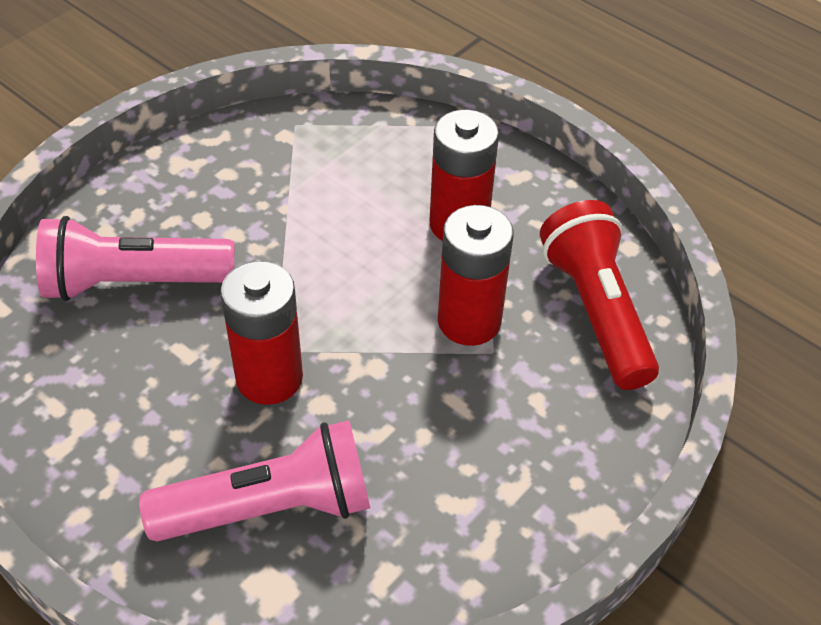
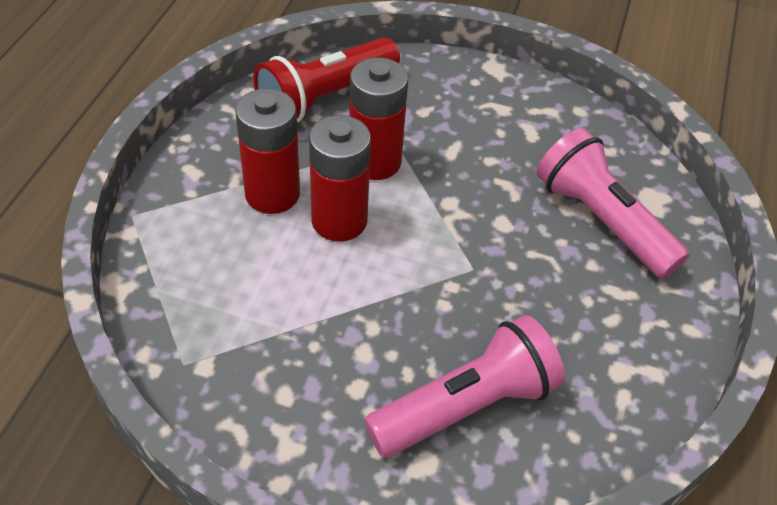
camera: 115 degrees left, 0 degrees up
(133, 282) = (466, 406): pink flashlight -> pink flashlight turned 90 degrees counterclockwise
(269, 378) = (501, 262): red battery -> red battery (339, 221)

